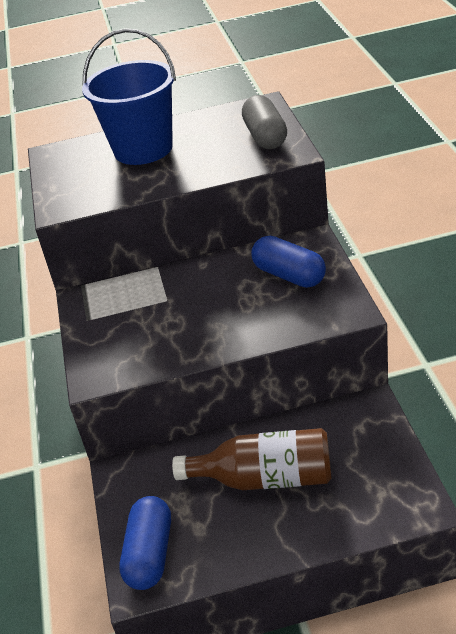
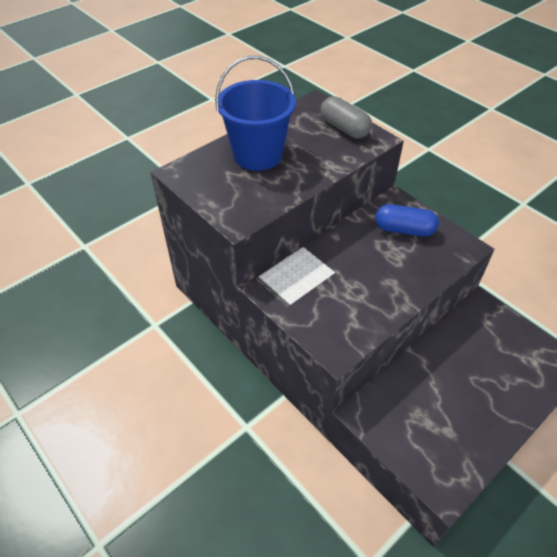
camera: 35 degrees left, 10 degrees up
(150, 554) = (433, 464): blue capsule -> none
(265, 478) = (460, 378): brown bottle -> none

